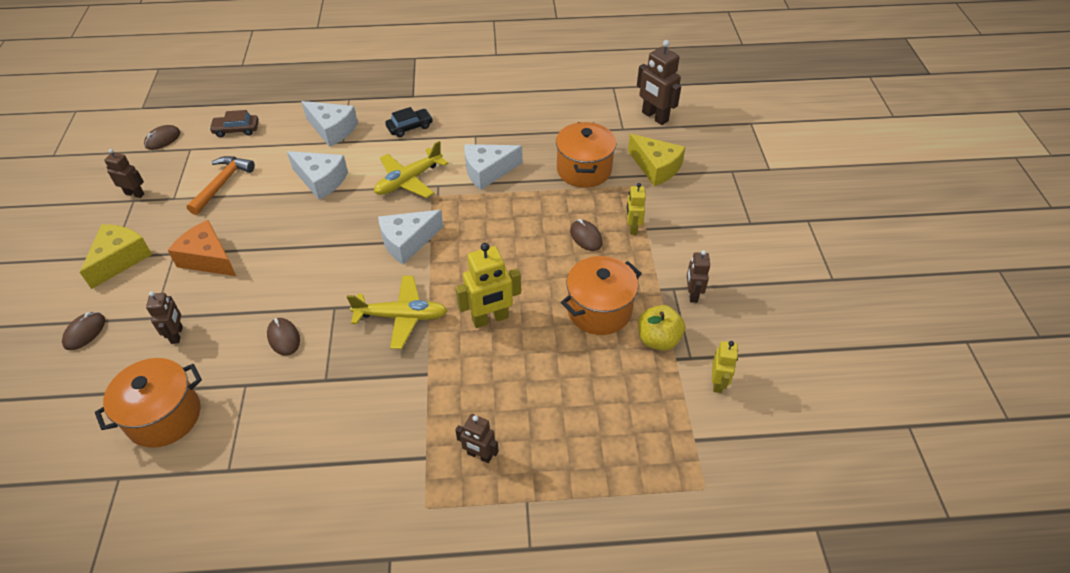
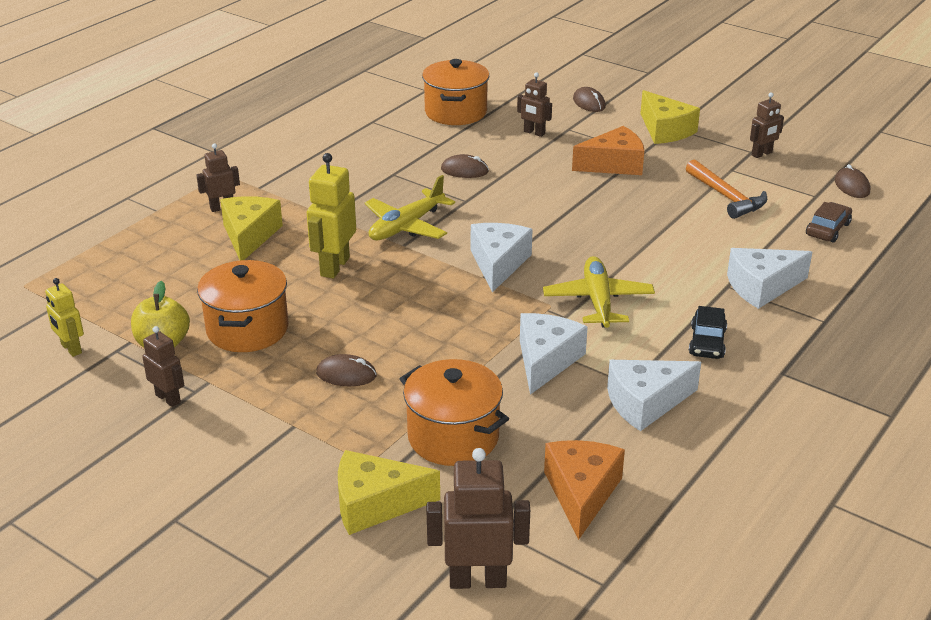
camera: 130 degrees right, 15 degrees down
(321, 180) = (666, 250): white cheese -> white cheese (645, 403)
(501, 400) = (249, 236): none -> yellow cheese
(571, 115) = (581, 493): none -> orange cheese
(632, 228) = (310, 416): yellow robot -> none

